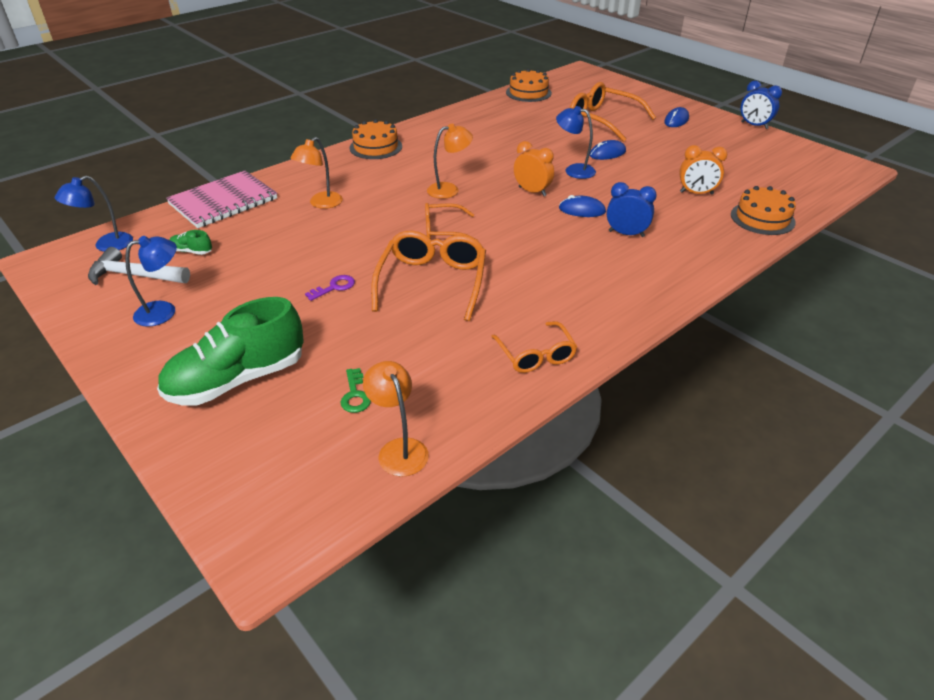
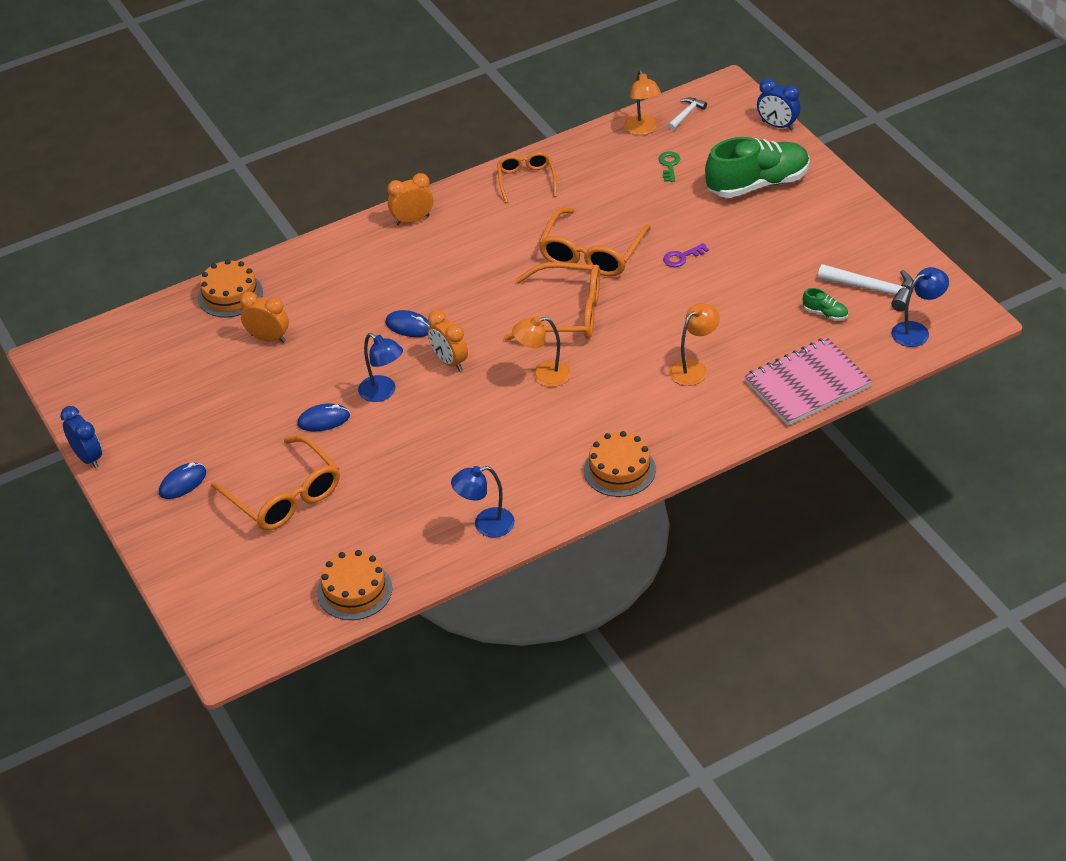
camera: 165 degrees left, 5 degrees up
(164, 311) = (832, 248): blue lamp -> blue lamp (485, 525)
(333, 486) = (686, 114): none -> white hammer
(443, 230) = (566, 314): orange glasses -> orange glasses, size x1.64
(626, 234) = (382, 290): blue clock -> blue clock (777, 125)
(642, 297) = (412, 220): none -> orange clock

